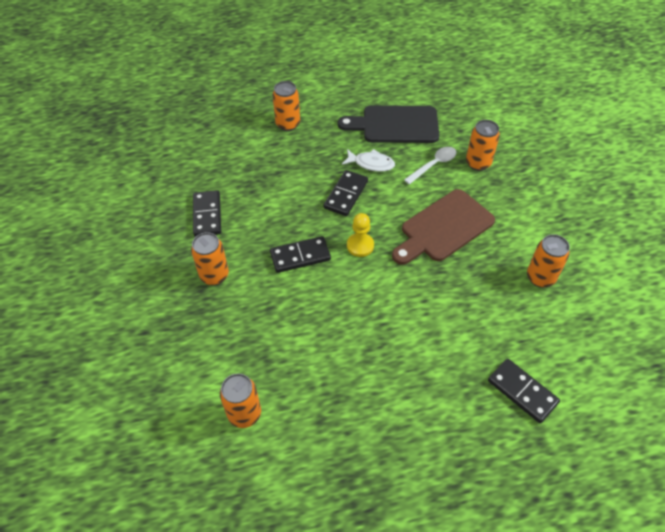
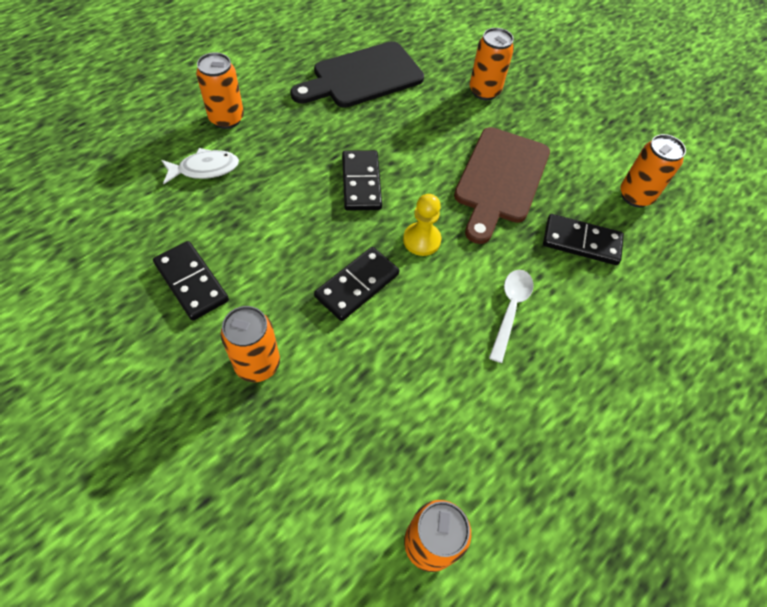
camera: 35 degrees left, 5 degrees up
(371, 164) = (366, 133): white fish -> white fish (205, 169)
(434, 165) = (438, 109): white spoon -> white spoon (510, 309)
(522, 392) = (711, 335): black domino -> black domino (581, 242)

